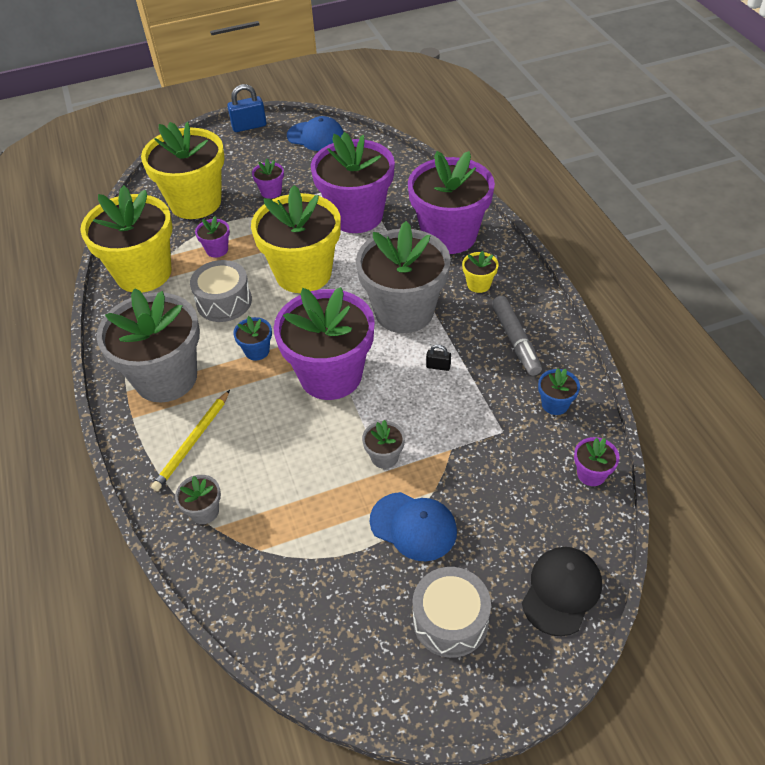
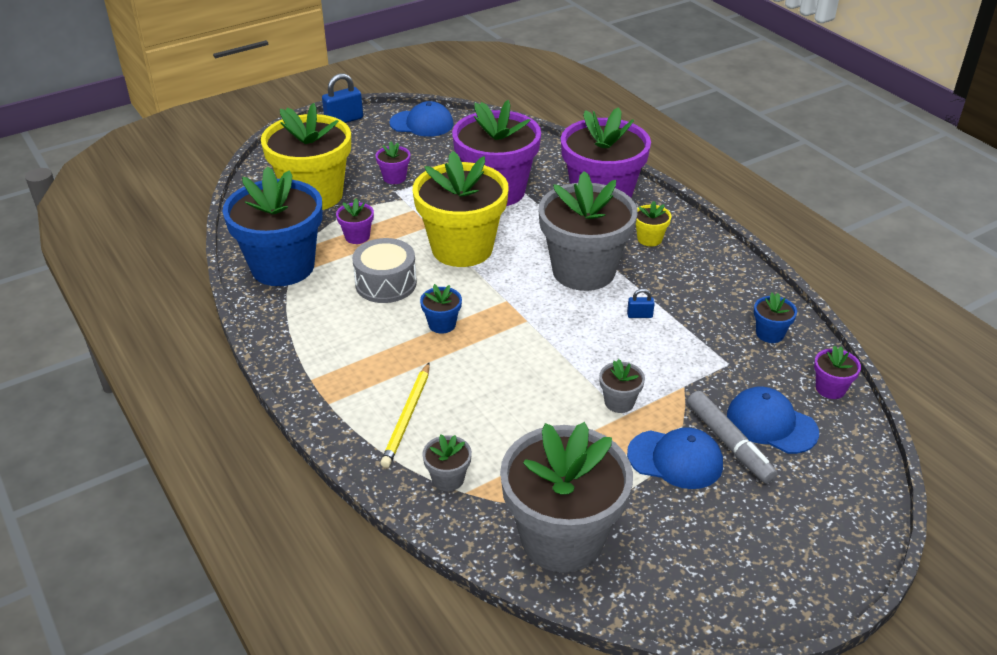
camera: 15 degrees left, 10 degrees down
(143, 273) = (283, 267): yellow flower pot -> blue flower pot
(166, 378) = (351, 361): grey flower pot -> grey flower pot (562, 538)
(330, 375) = (531, 337): purple flower pot -> none
(438, 366) = (639, 315): black padlock -> blue padlock
(450, 620) = (748, 536): grey drum -> none
(515, 340) = (707, 283): grey marker -> grey marker (729, 443)
(518, 503) = (771, 424): none -> blue cap
(561, 591) = (845, 493): black cap -> none

